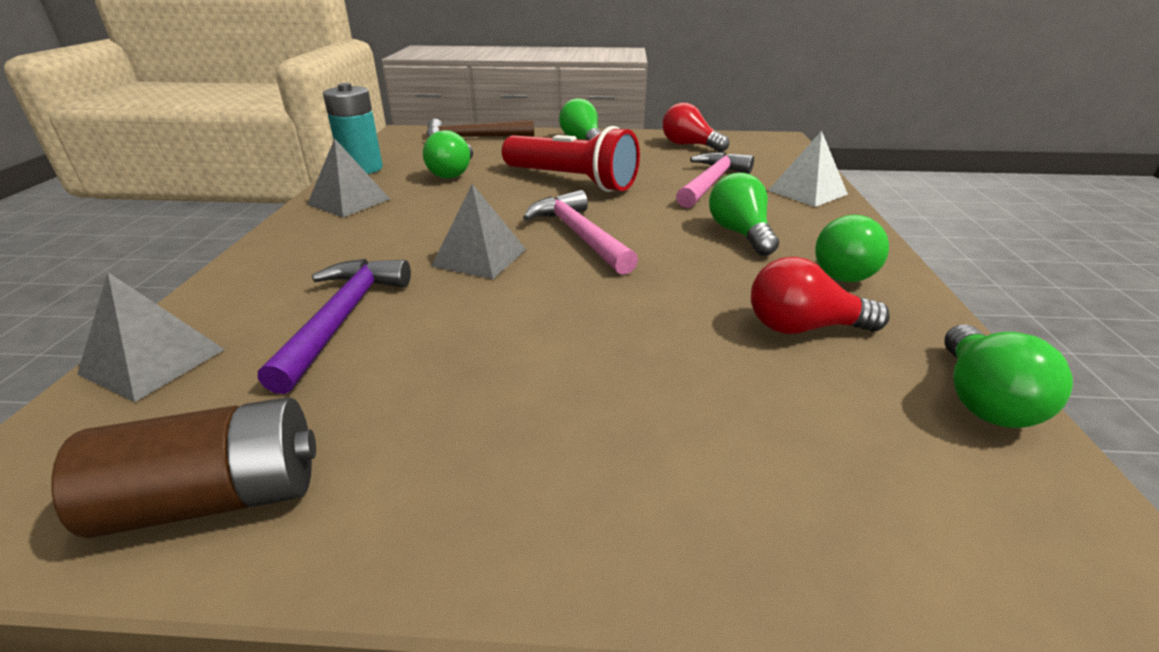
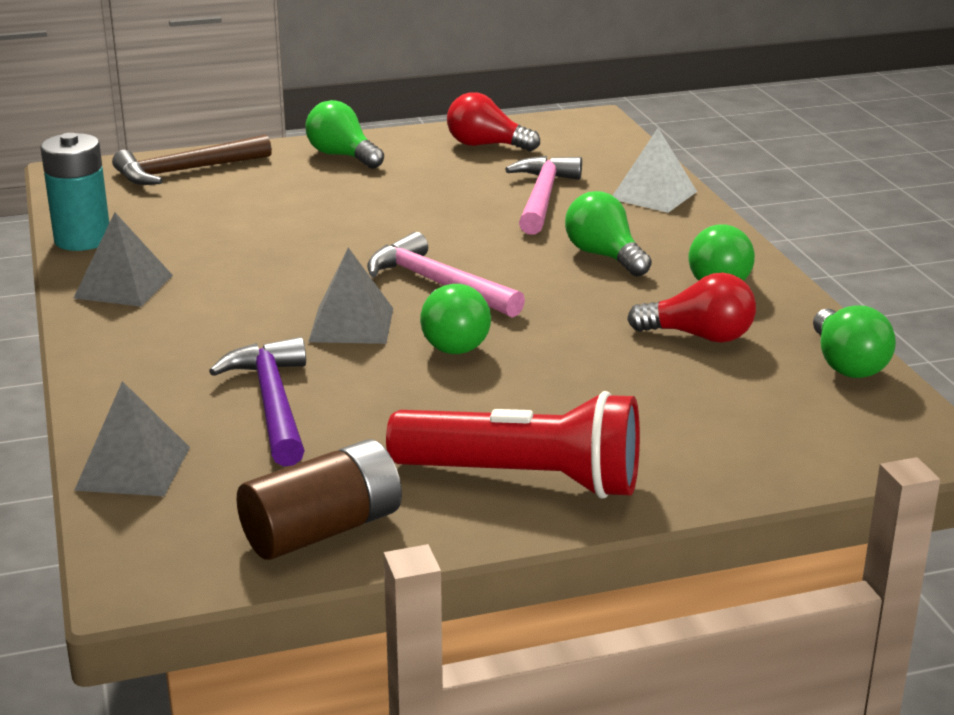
camera: 20 degrees left, 5 degrees down
(453, 173) = (215, 229): green light bulb -> green light bulb (452, 341)
(571, 181) = (376, 218): red flashlight -> red flashlight (524, 479)
(803, 328) = (699, 336): red light bulb -> red light bulb turned 150 degrees counterclockwise

